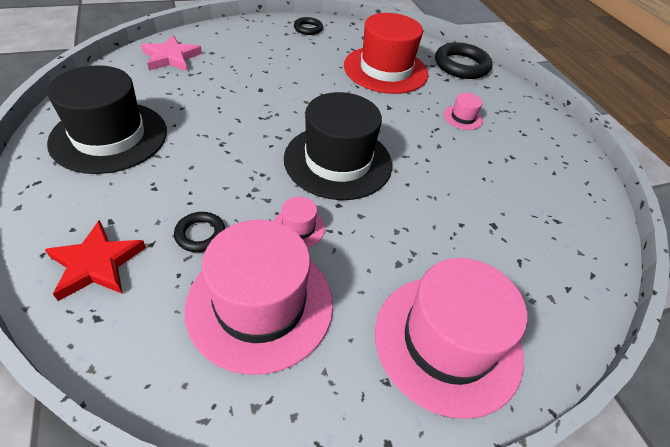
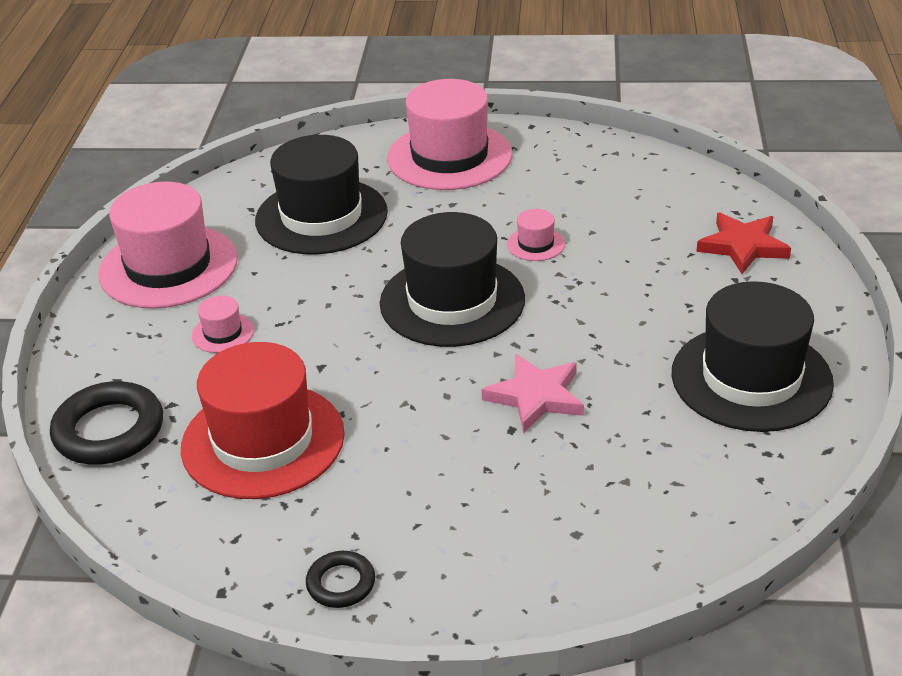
camera: 150 degrees left, 10 degrees down
(171, 57) = (657, 529): pink star -> pink star (536, 397)
(200, 234) = (640, 254): black ring -> none
(260, 304) = (595, 198): pink hat -> pink hat (168, 266)
(495, 223) = (321, 216): none -> black hat

